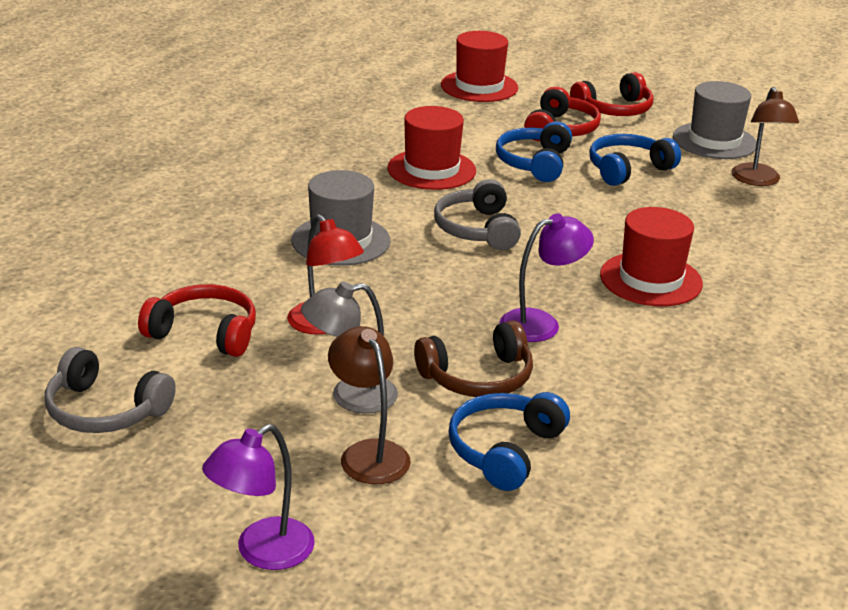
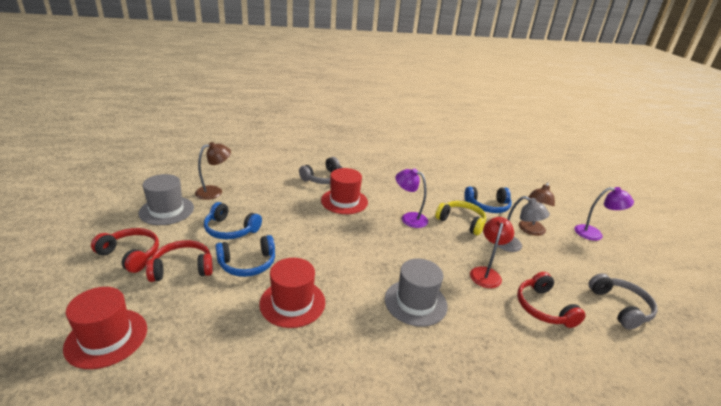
camera: 125 degrees left, 0 degrees up
(477, 229) = (351, 259): grey headphones -> grey headphones (324, 178)
(478, 378) = (461, 222): brown headphones -> yellow headphones

